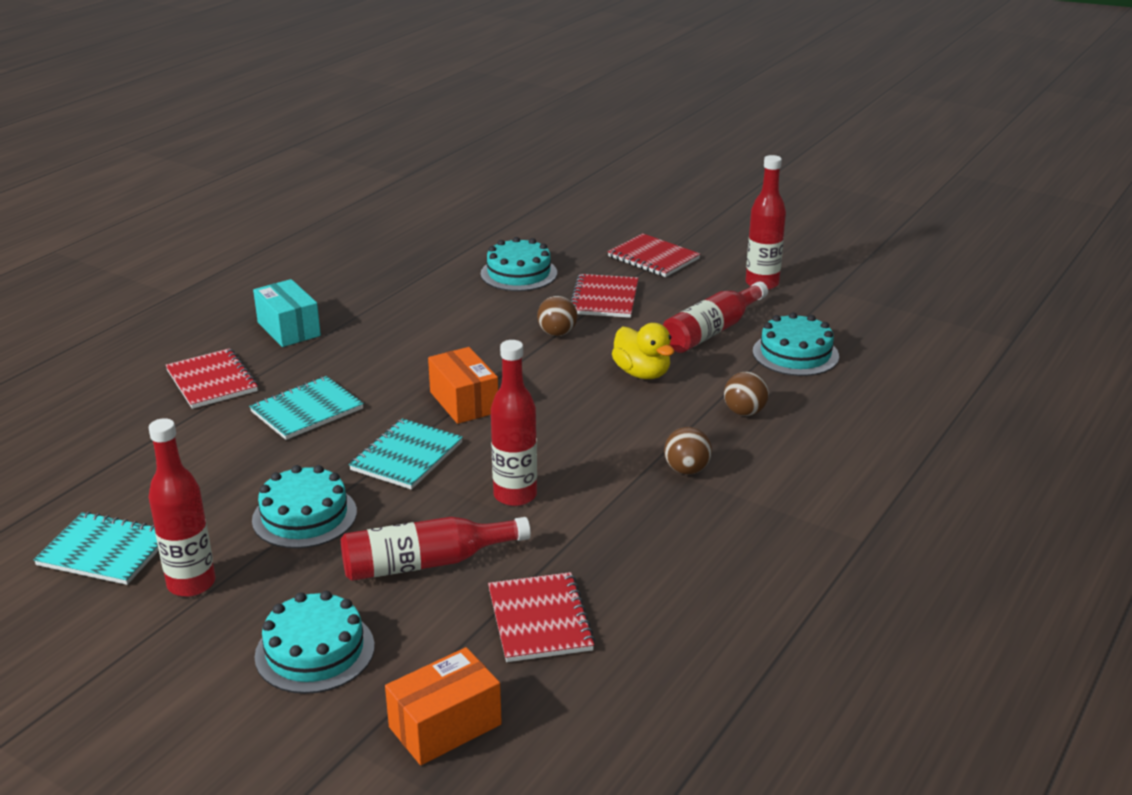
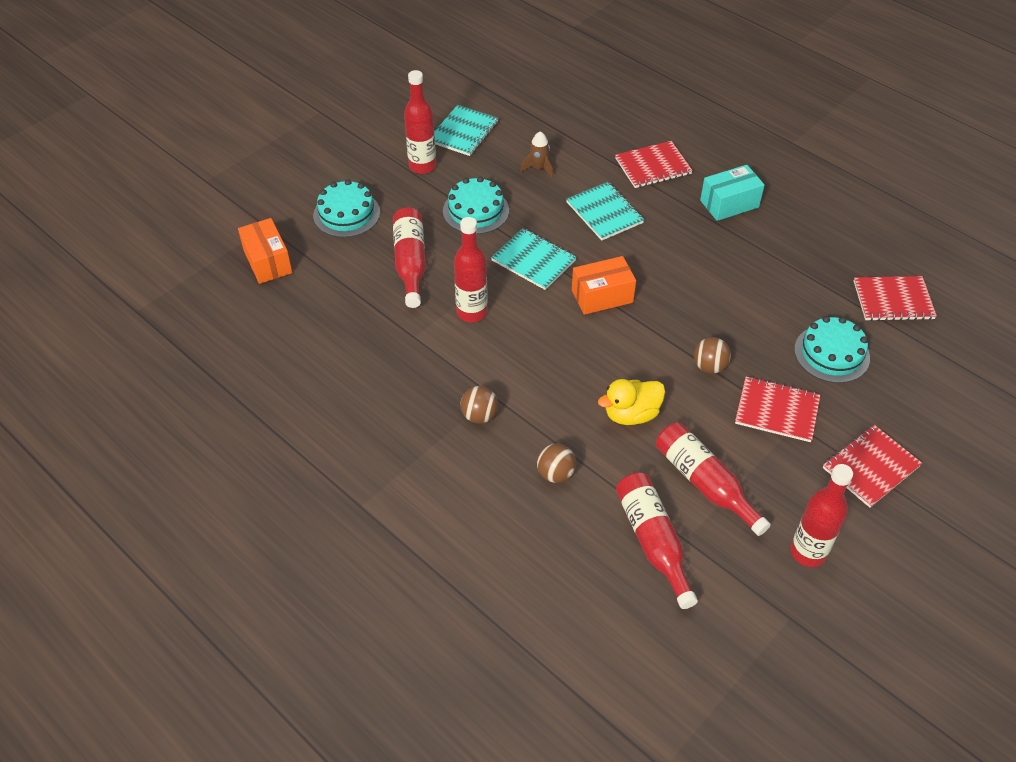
camera: 100 degrees right, 20 degrees up
(207, 469) = (539, 168): none -> brown rocket
(540, 619) = (338, 310): red notebook -> red notebook (893, 300)
(795, 354) = (653, 541): turquoise cake -> red bottle

